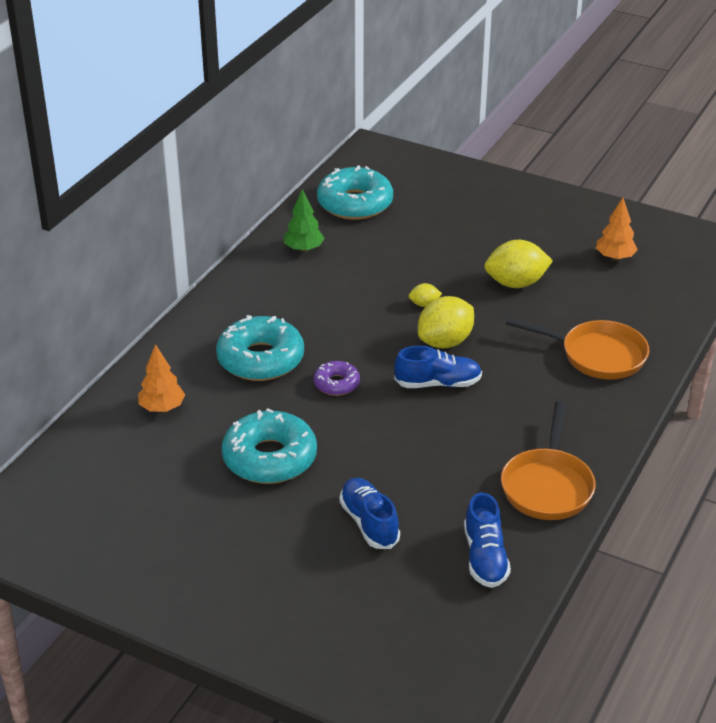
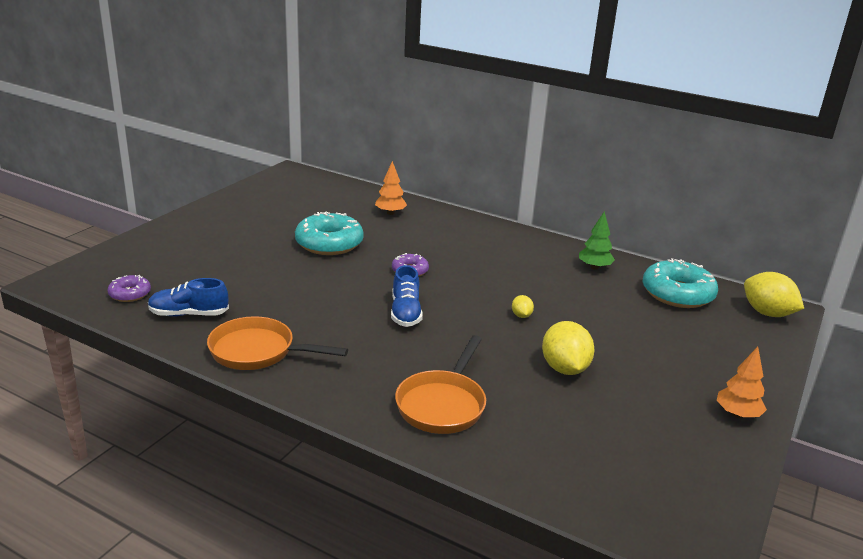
camera: 90 degrees right, 10 degrees down
(260, 359) = (442, 245): turquoise donut -> none
(369, 523) = (248, 273): blue shoe -> none
(445, 342) = (464, 321): yellow lemon -> yellow lemon (767, 313)
(448, 625) = (130, 294): none -> purple donut
(614, 257) = (633, 444): orange tree -> orange tree (737, 414)

